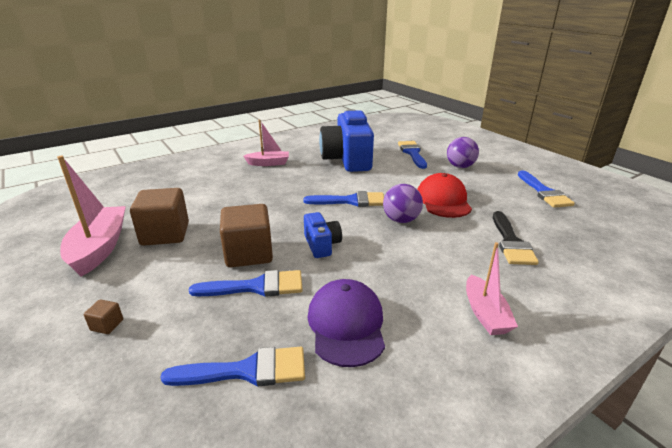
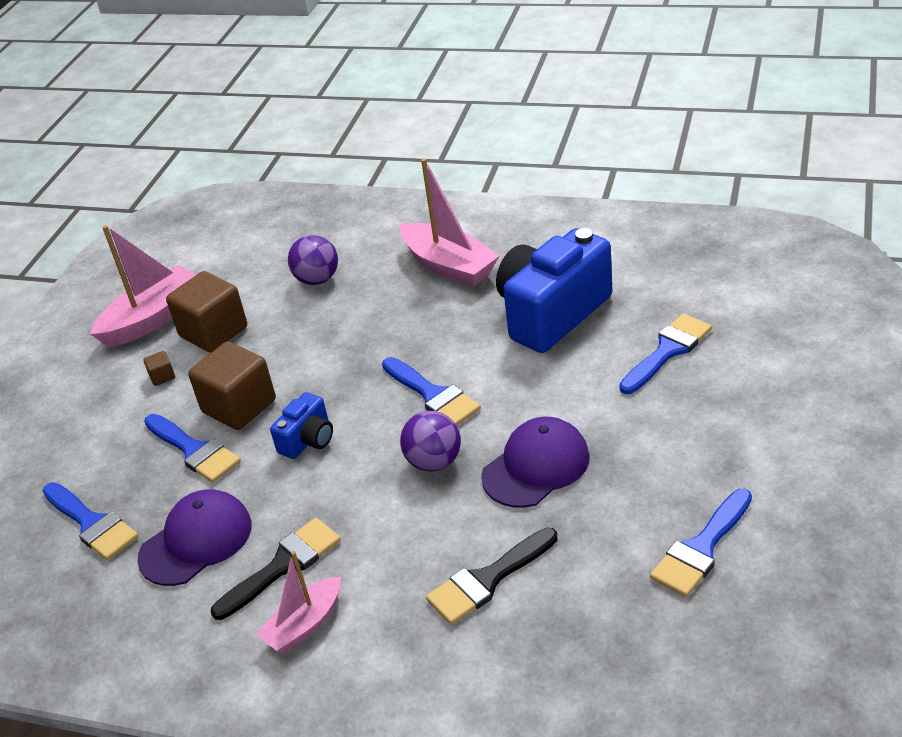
camera: 55 degrees right, 10 degrees up
(107, 325) = (71, 414): brown cube -> brown cube (162, 376)
(268, 163) = (449, 266): pink boat -> pink boat, size x1.61
(419, 299) = (283, 565): none -> black brush
(443, 200) = (536, 466): red cap -> purple cap
(460, 166) = (683, 422): purple ball -> purple ball (317, 279)

